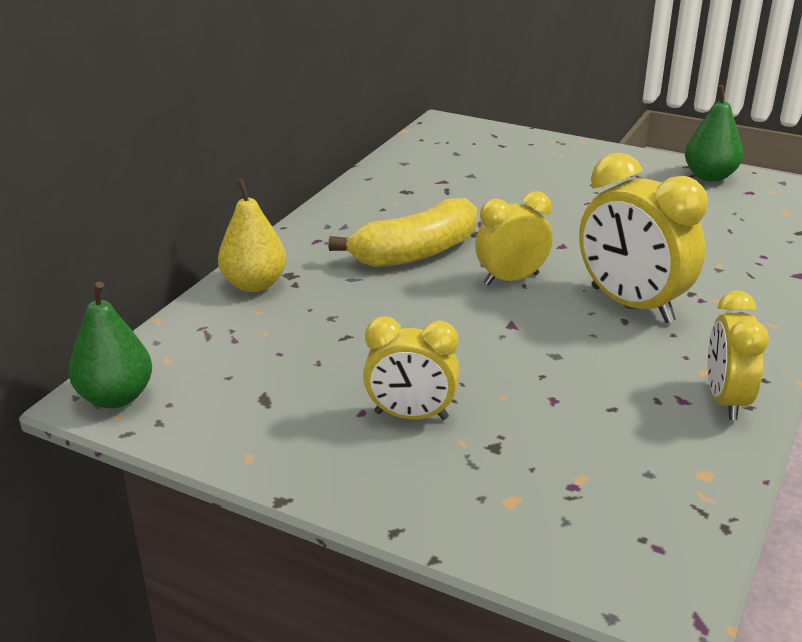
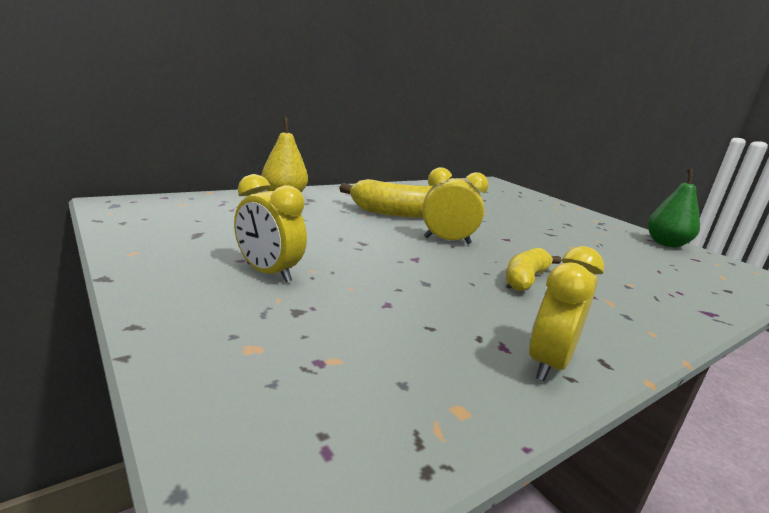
camera: 25 degrees right, 10 degrees down
(116, 397) = (125, 207): green pear -> none
(631, 305) = (525, 279): yellow clock -> yellow banana

